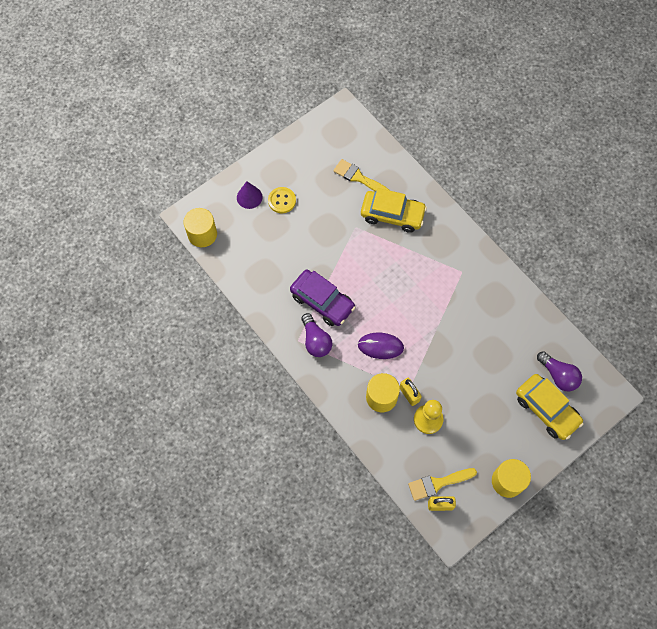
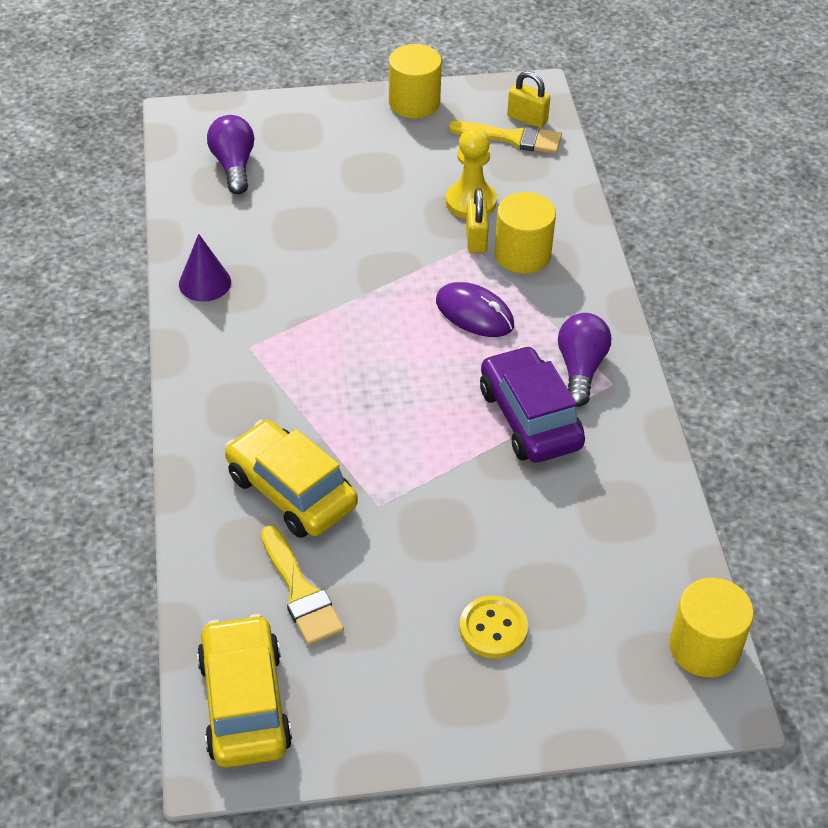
camera: 150 degrees left, 20 degrees down
(249, 197) = (559, 672): purple cone -> purple cone (205, 283)
(546, 409) = (288, 141): yellow car -> yellow car (244, 703)

